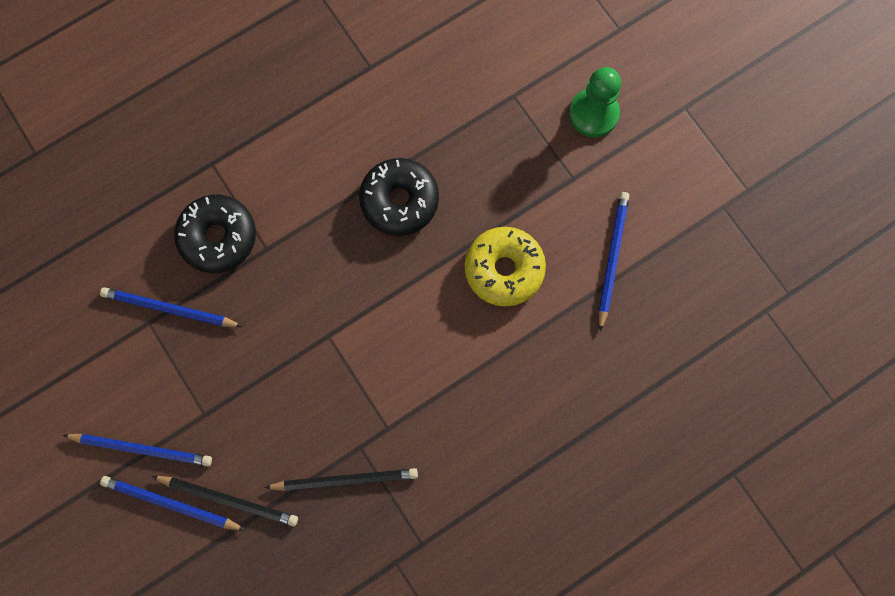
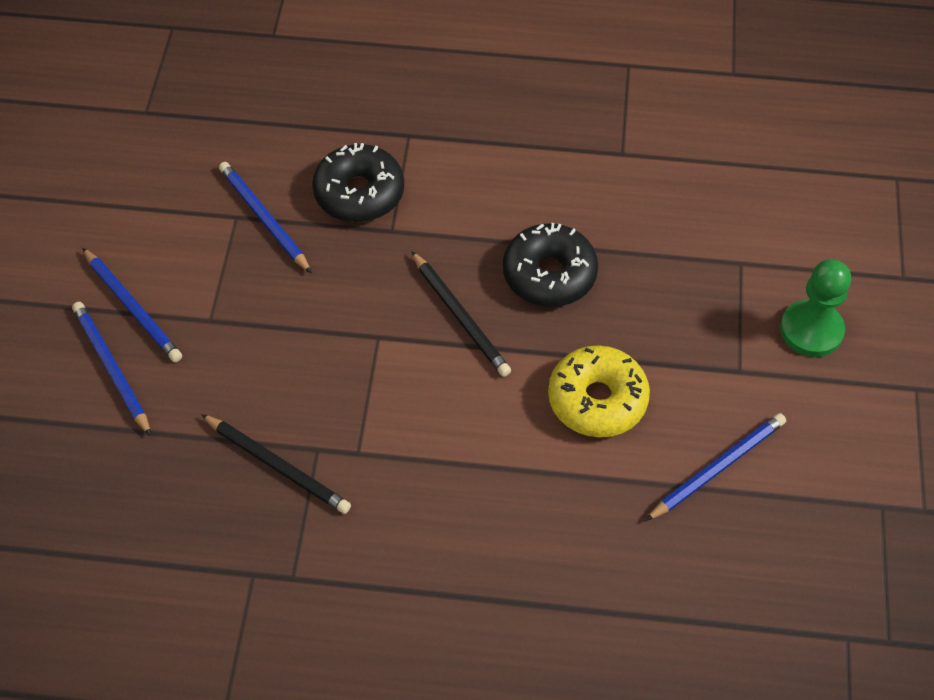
camera: 40 degrees right, 20 degrees down
(229, 499) = (162, 403): black pencil -> black pencil (460, 316)

